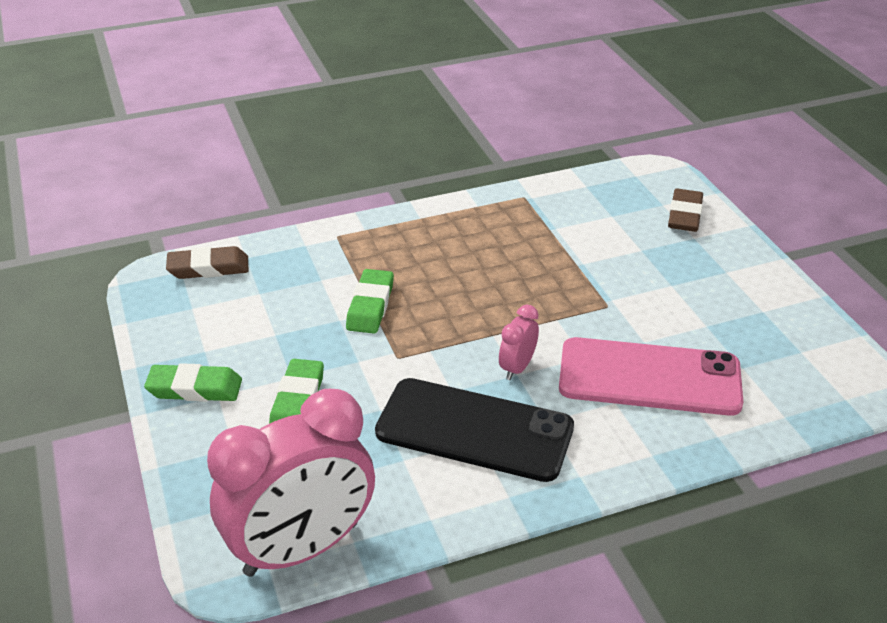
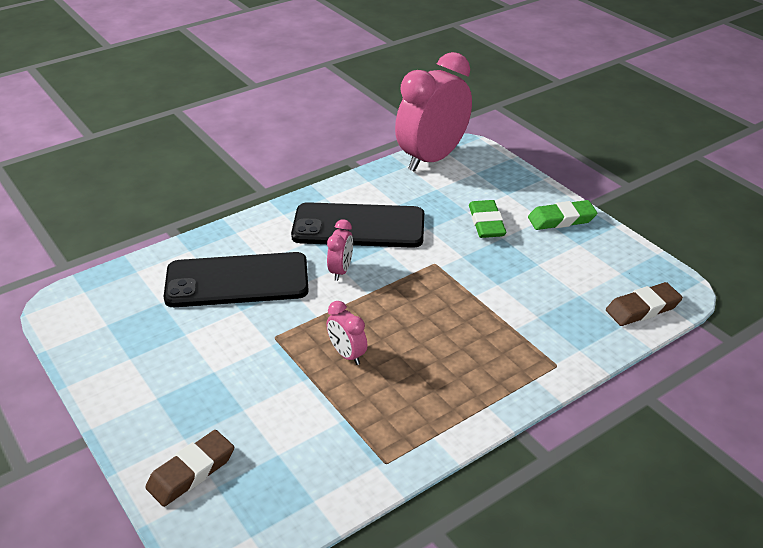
camera: 165 degrees right, 0 degrees up
(370, 306) = (480, 299): green eraser -> none
(534, 277) = (347, 354): none -> pink clock
(649, 377) = (237, 281): pink phone -> black phone
(685, 215) = (191, 472): brown eraser -> brown eraser turned 45 degrees clockwise

